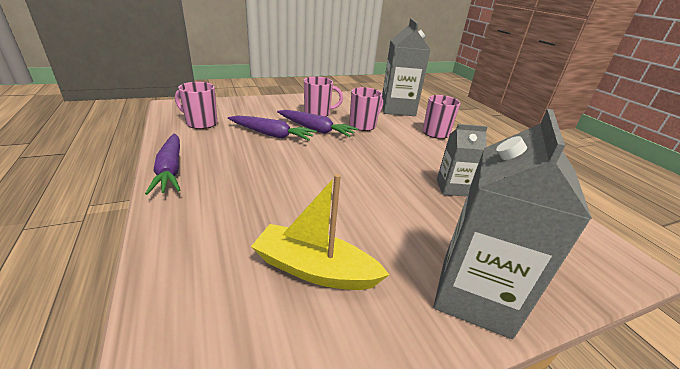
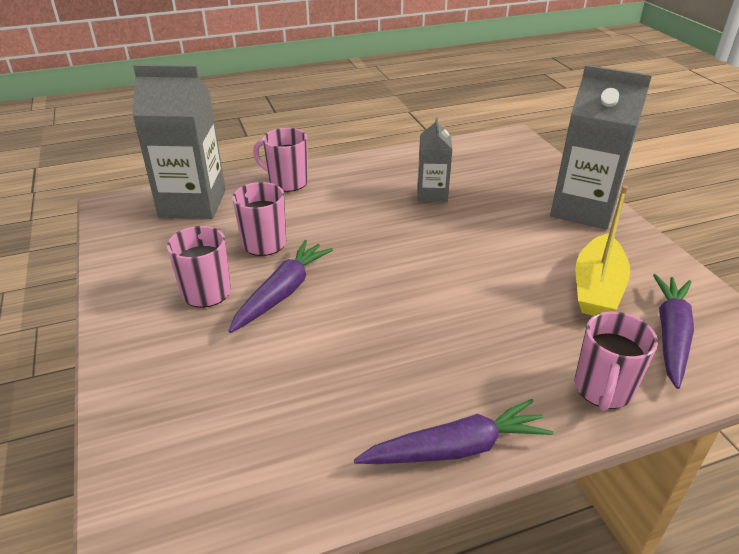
camera: 85 degrees left, 5 degrees up
(201, 123) = (257, 456): pink mug -> pink mug (603, 389)
(272, 135) = (307, 343): purple carrot -> purple carrot (670, 335)

